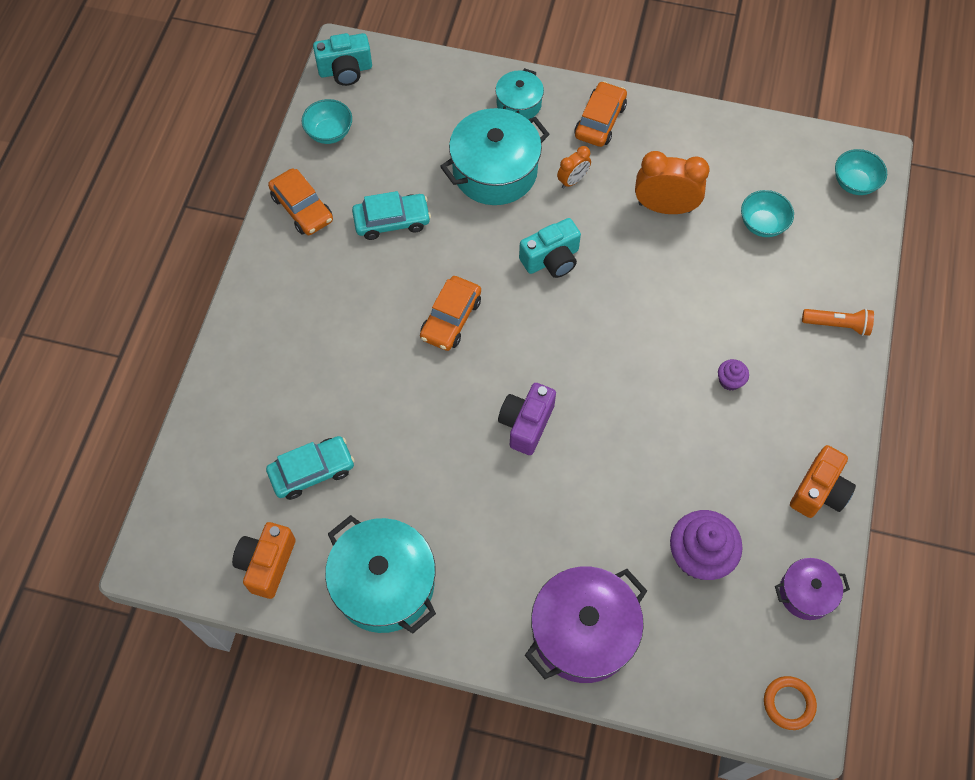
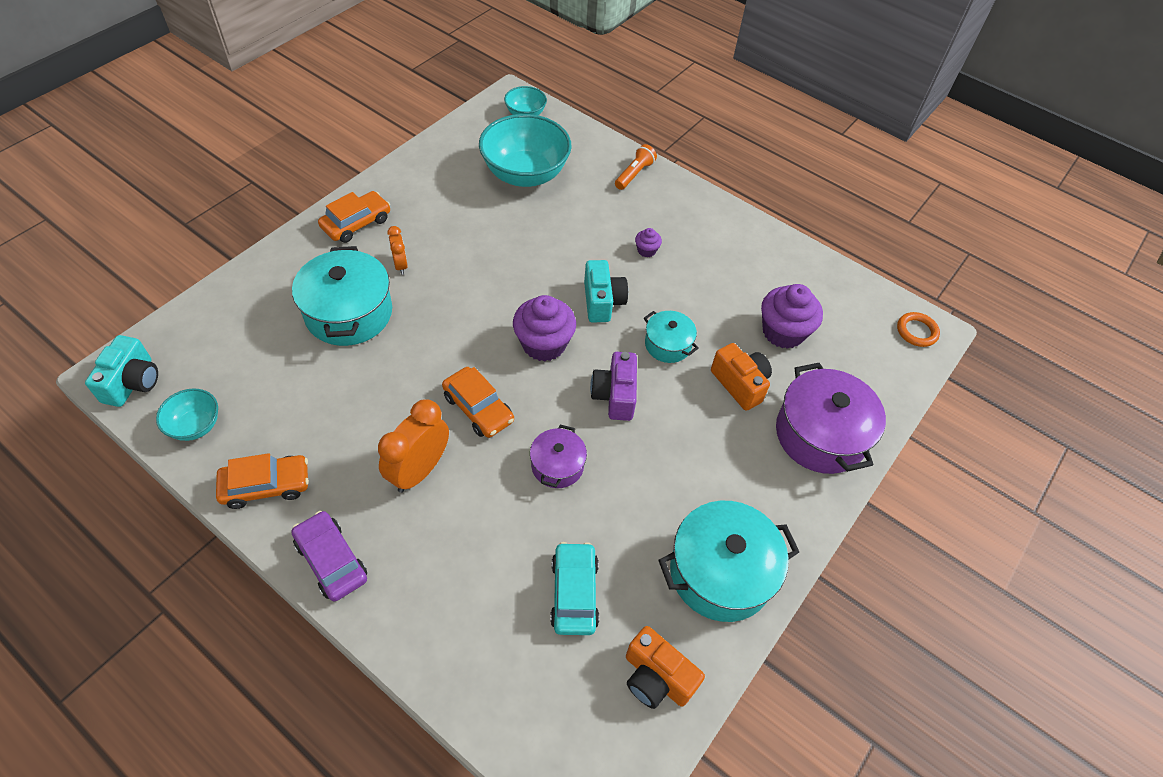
camera: 70 degrees left, 10 degrees down
(262, 285) = (331, 560): none -> purple car
(392, 221) = (341, 413): turquoise car -> none
(519, 104) = (293, 267): turquoise pot -> turquoise pot (668, 344)
(526, 424) = (615, 395): purple camera -> purple camera turned 45 degrees clockwise
(551, 259) = (467, 311): turquoise camera -> turquoise camera (602, 302)
(551, 339) = (544, 344): none -> purple cupcake
(600, 121) = (356, 223): orange car -> orange car turned 90 degrees clockwise
(664, 207) = (470, 220): orange clock -> orange clock (419, 470)
(762, 224) = (525, 174): turquoise bowl -> turquoise bowl, size x2.00
(806, 593) = (836, 284): purple pot -> purple pot (557, 465)
(819, 491) = (760, 242): orange camera -> orange camera (740, 384)

